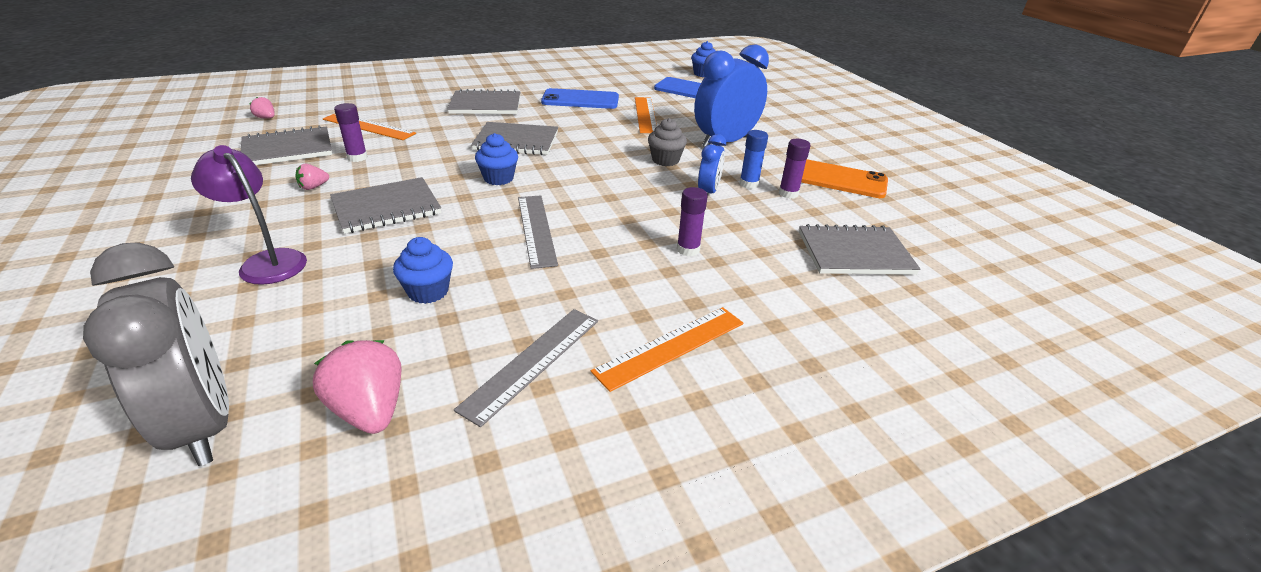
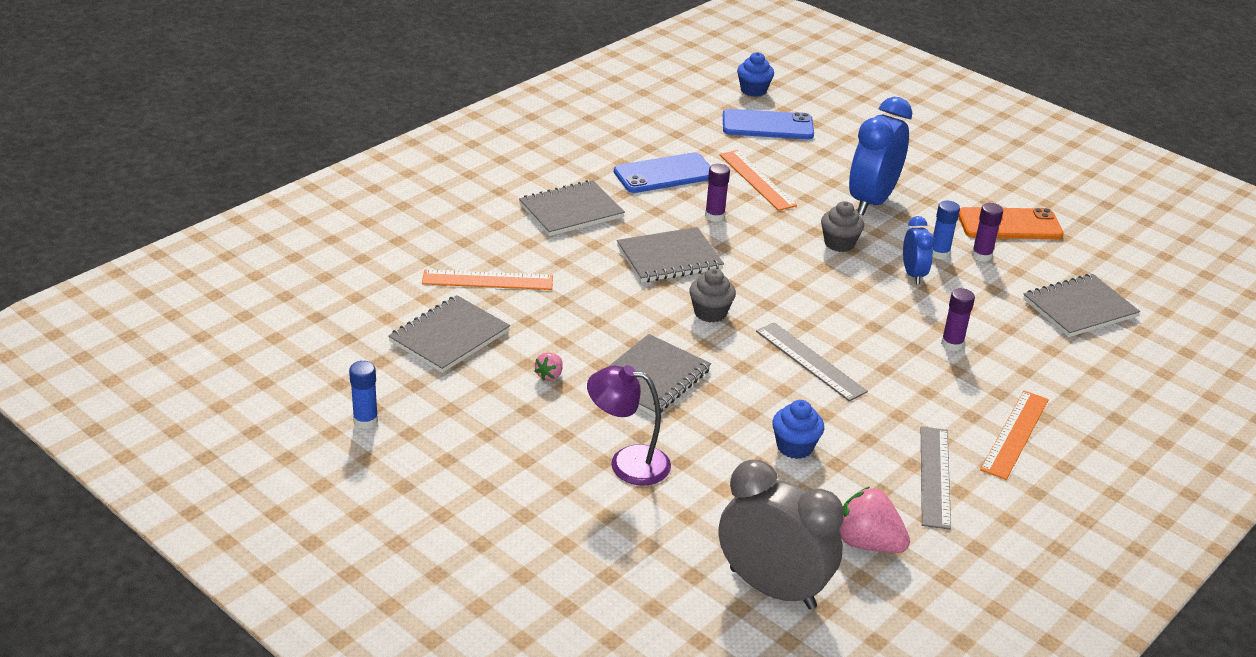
camera: 25 degrees left, 0 degrees up
(140, 181) = (365, 421): none -> blue glue stick
(266, 118) = (354, 300): pink strawberry -> none
(357, 157) = (538, 327): purple glue stick -> purple glue stick (714, 216)
(498, 178) = (710, 313): blue cupcake -> grey cupcake

